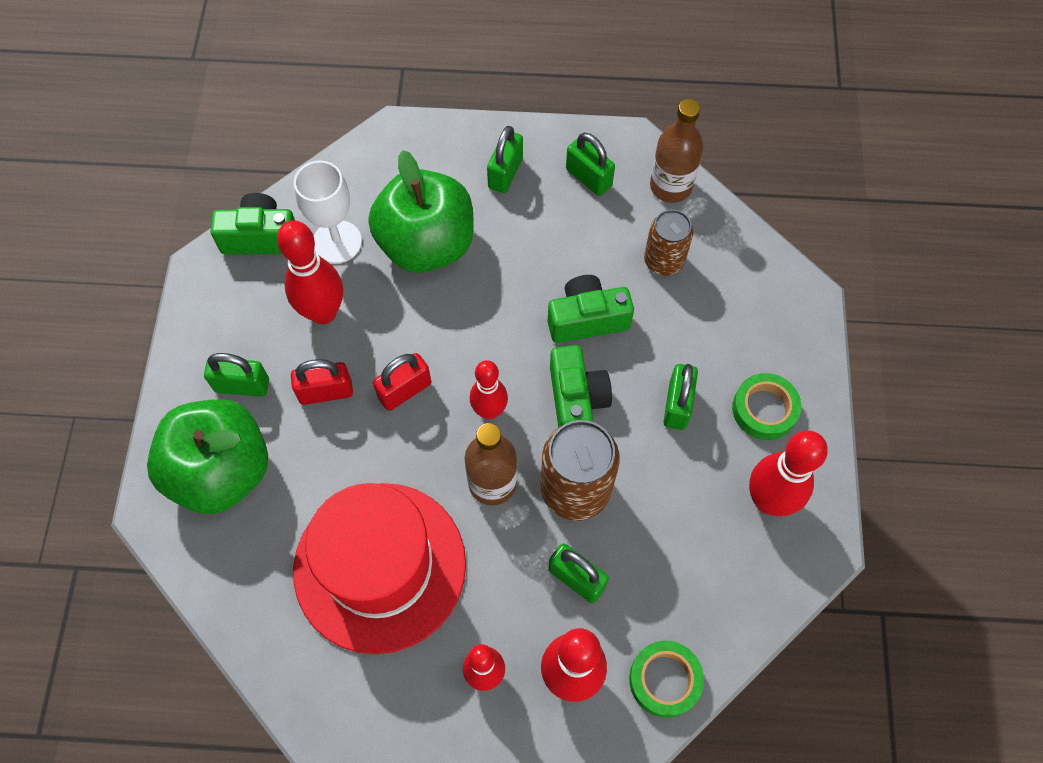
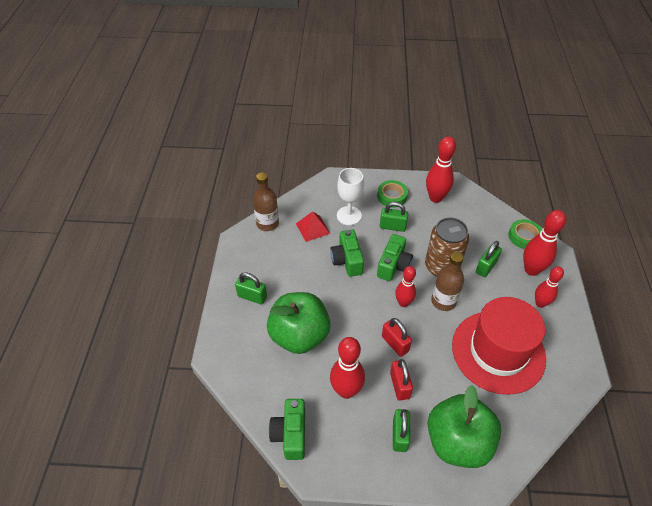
camera: 90 degrees left, 15 degrees down
(337, 242) = (296, 386): white goblet -> white goblet (349, 215)
(576, 400) = (393, 265): green camera -> green camera turned 120 degrees clockwise
(588, 178) = (259, 258): green padlock -> none
(663, 261) = (313, 228): brown can -> red pyramid

